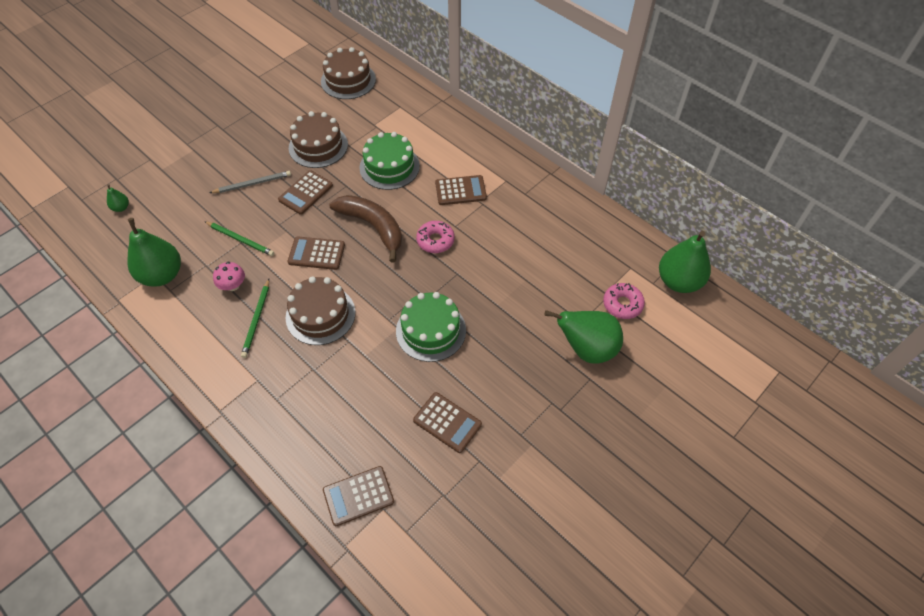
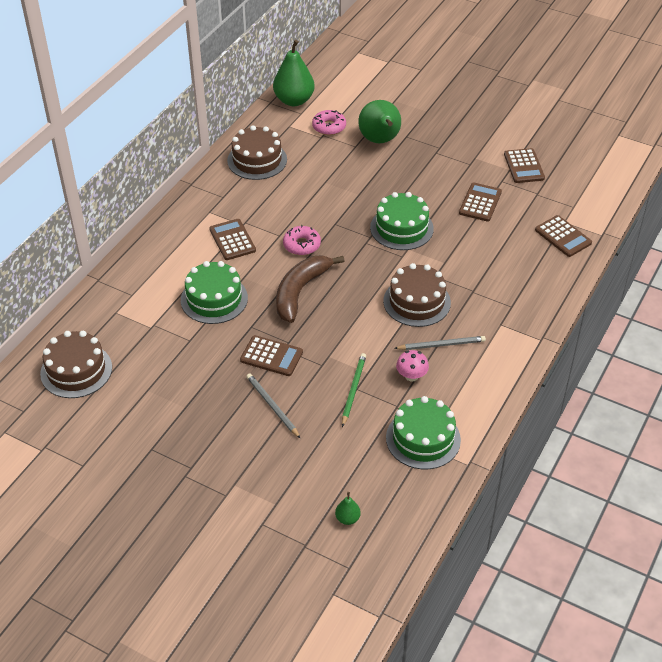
camera: 105 degrees left, 10 degrees down
(162, 275) = (423, 439): green pear -> green cake
(256, 319) = (441, 345): green pencil -> grey pencil
(316, 253) = (349, 324): brown calculator -> brown calculator (524, 166)
(318, 146) = (197, 366): brown cake -> brown cake (257, 160)

